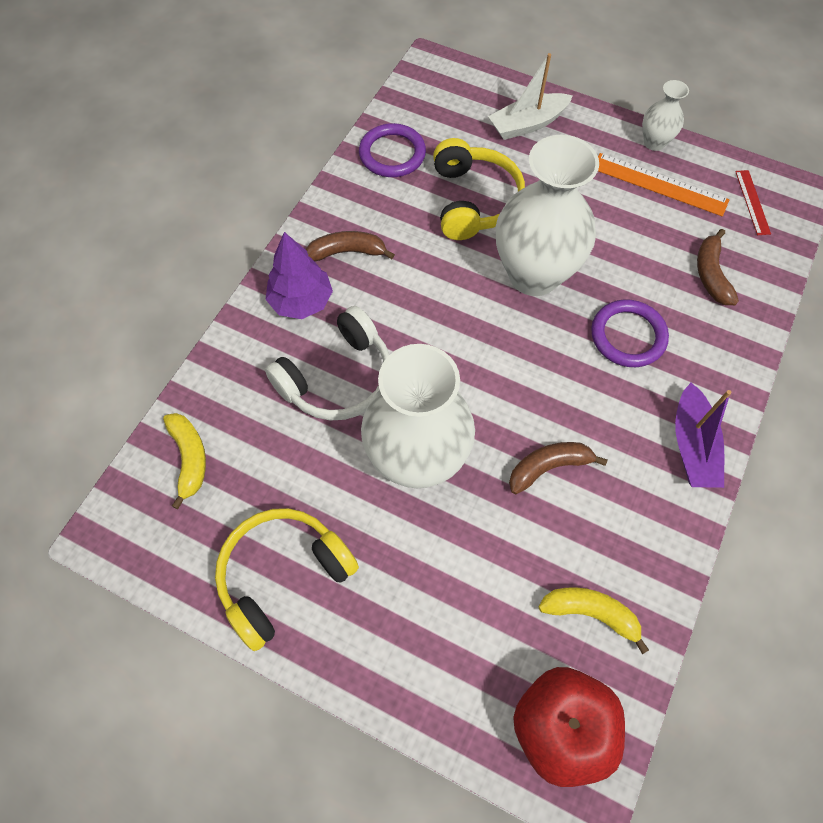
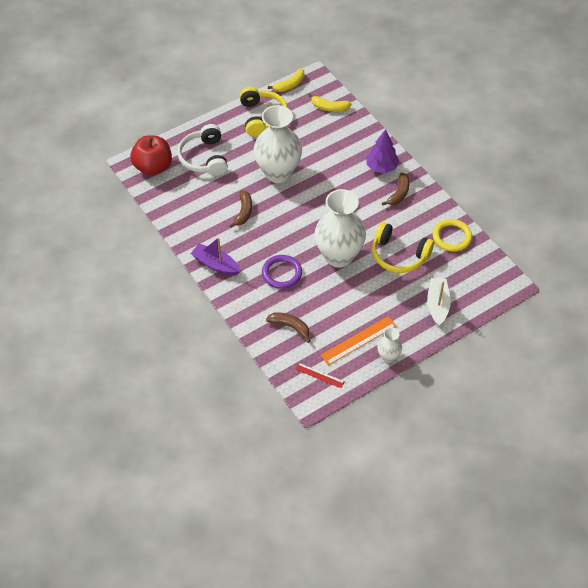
camera: 120 degrees right, 10 degrees down
(337, 378) = (333, 164): white headphones -> white headphones (204, 158)
(392, 154) = (451, 237): purple ring -> yellow ring
(590, 613) = (180, 195): yellow banana -> yellow banana (290, 85)

